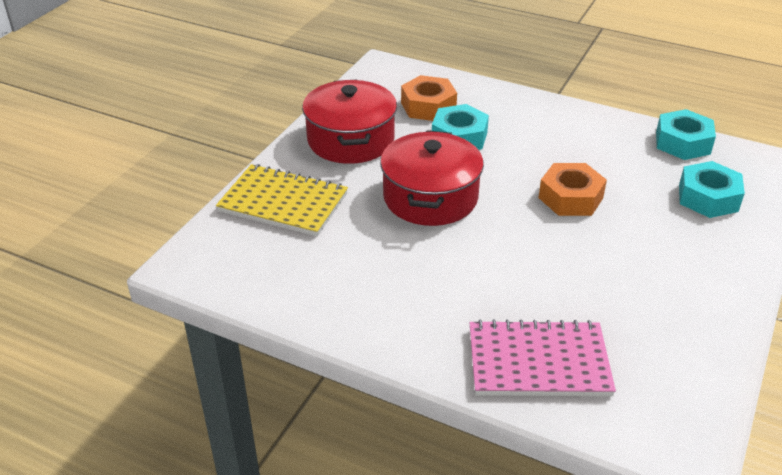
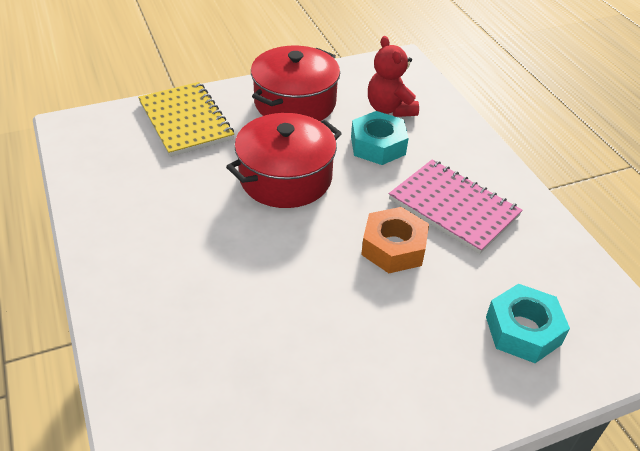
camera: 40 degrees right, 5 degrees up
(428, 106) = (390, 109): orange nut -> red teddy bear
(538, 362) = (169, 354): pink notebook -> pink notebook (453, 208)
(683, 143) = (576, 267): turquoise nut -> none

